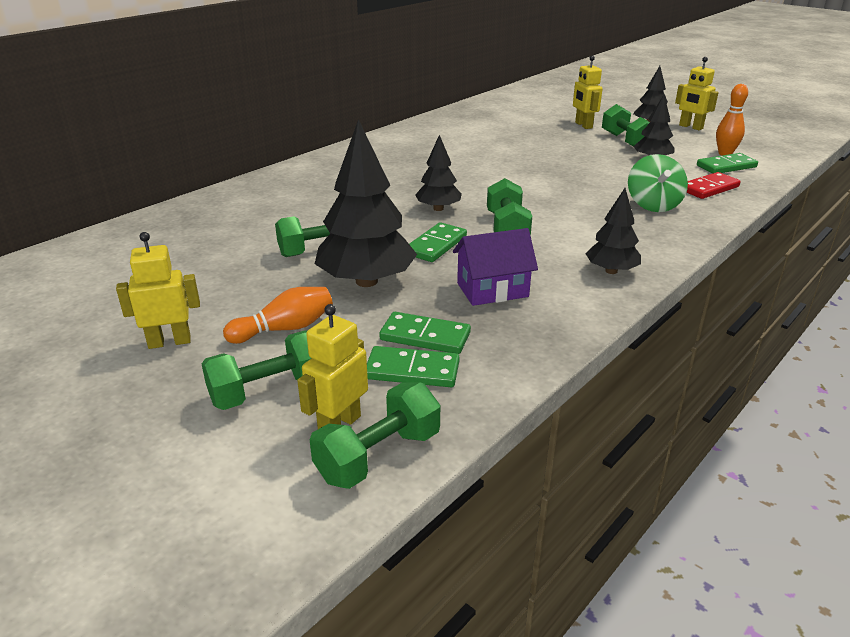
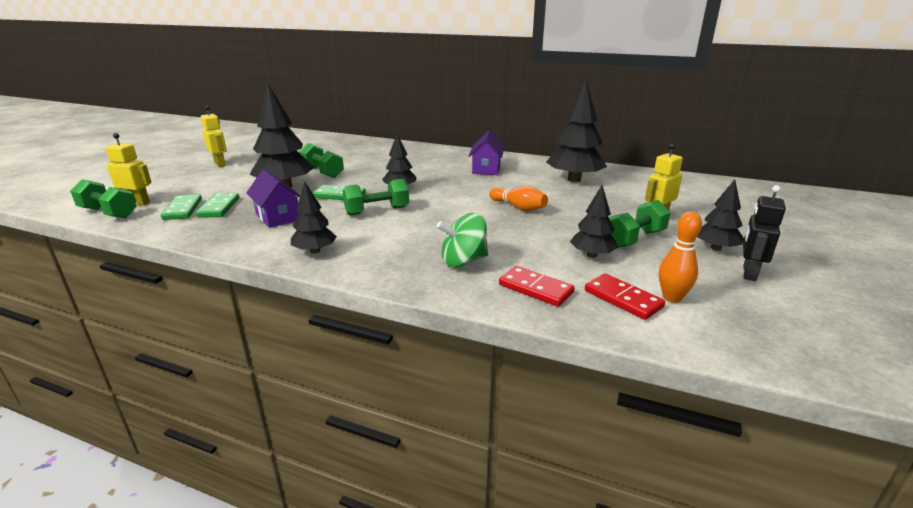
camera: 70 degrees right, 5 degrees down
(269, 391) = (172, 186): green dumbbell -> none
(285, 329) = (230, 179): orange bowling pin -> orange bowling pin (518, 207)
(405, 158) = (486, 169): none -> purple house
(473, 131) = (574, 179): none -> black tree
(690, 127) = (749, 273): yellow robot -> black robot
(726, 166) = (622, 299): green domino -> red domino

